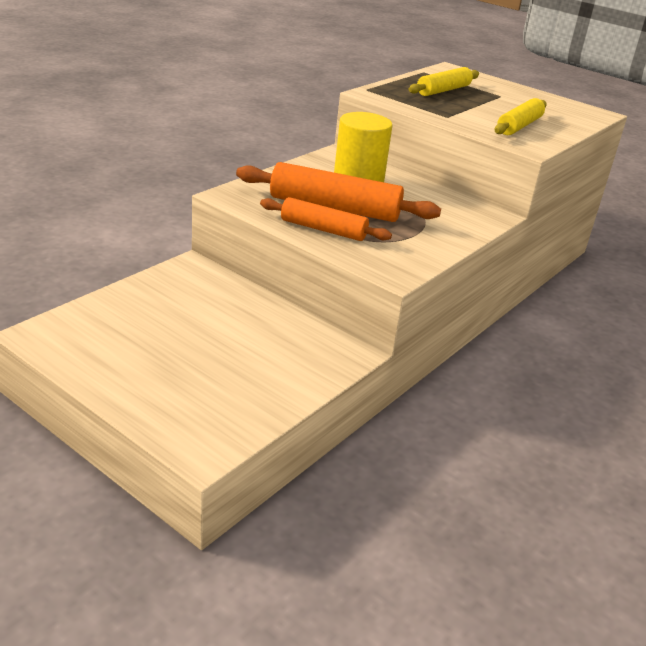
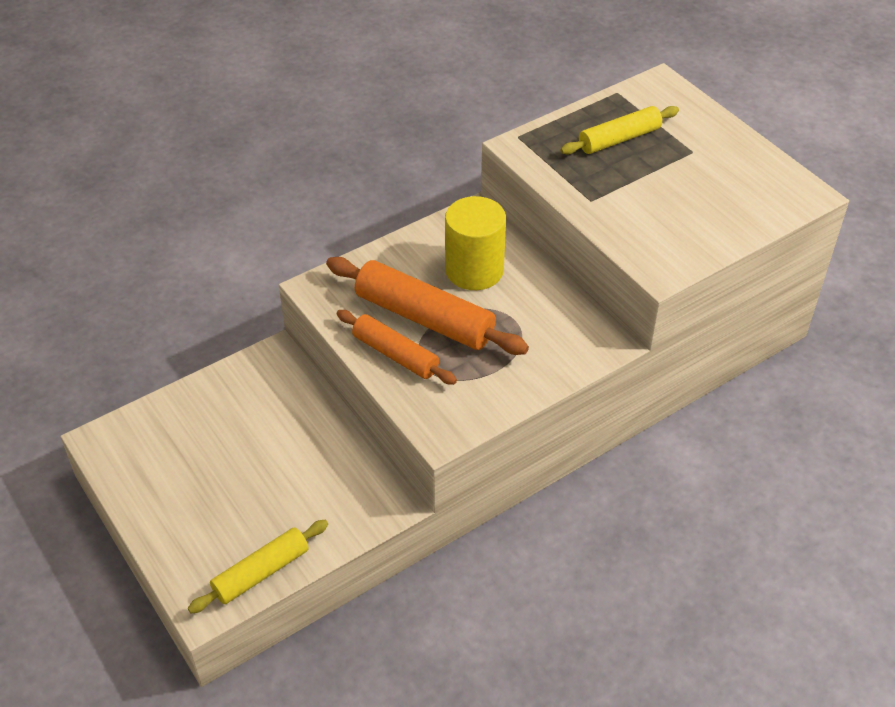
camera: 20 degrees right, 15 degrees up
(519, 126) = (674, 224): yellow rolling pin -> yellow rolling pin (261, 572)

